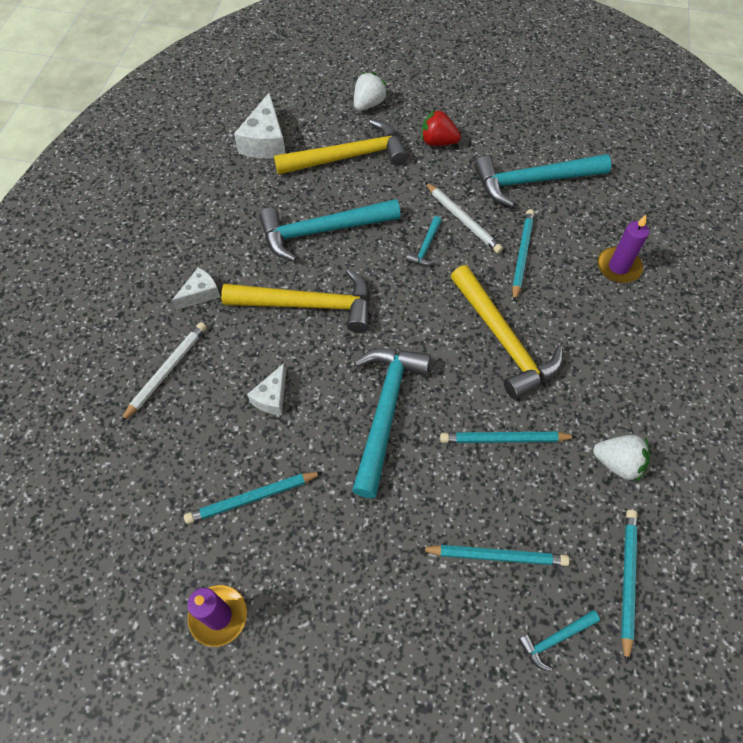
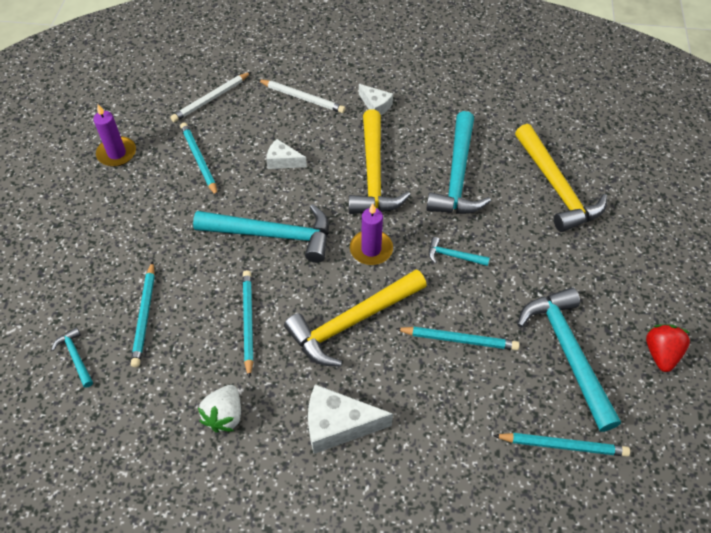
camera: 85 degrees right, 5 degrees down
(265, 141) = (557, 123): white cheese -> white cheese (338, 425)
(322, 231) = (457, 176): turquoise hammer -> turquoise hammer turned 150 degrees counterclockwise
(368, 104) = (637, 197): white strawberry -> none
(438, 142) = (601, 261): red strawberry -> red strawberry (661, 354)
(463, 220) = (495, 286): white pencil -> white pencil (211, 99)
(618, 267) = (459, 435): purple candle -> purple candle (371, 249)
(627, 580) = (116, 414): turquoise pencil -> turquoise pencil (563, 445)

